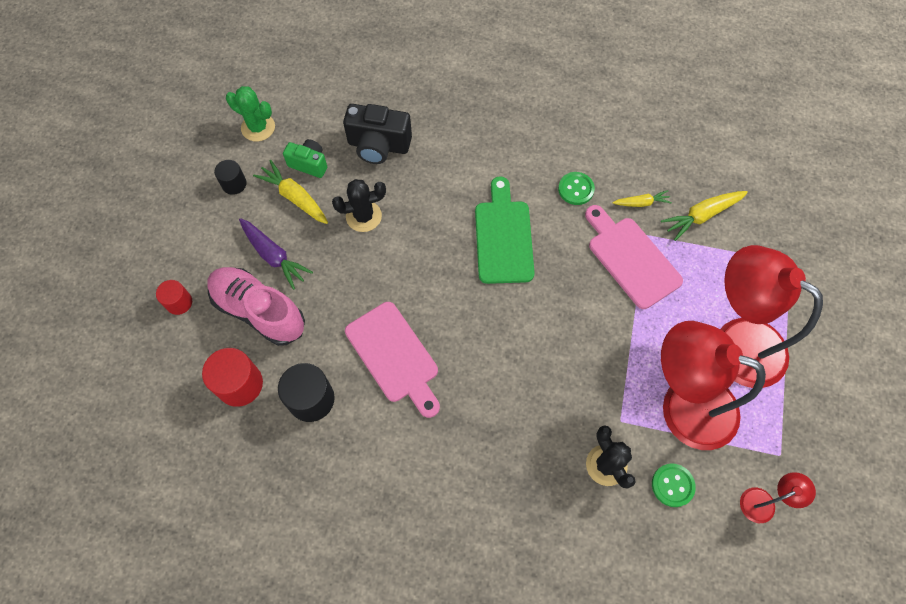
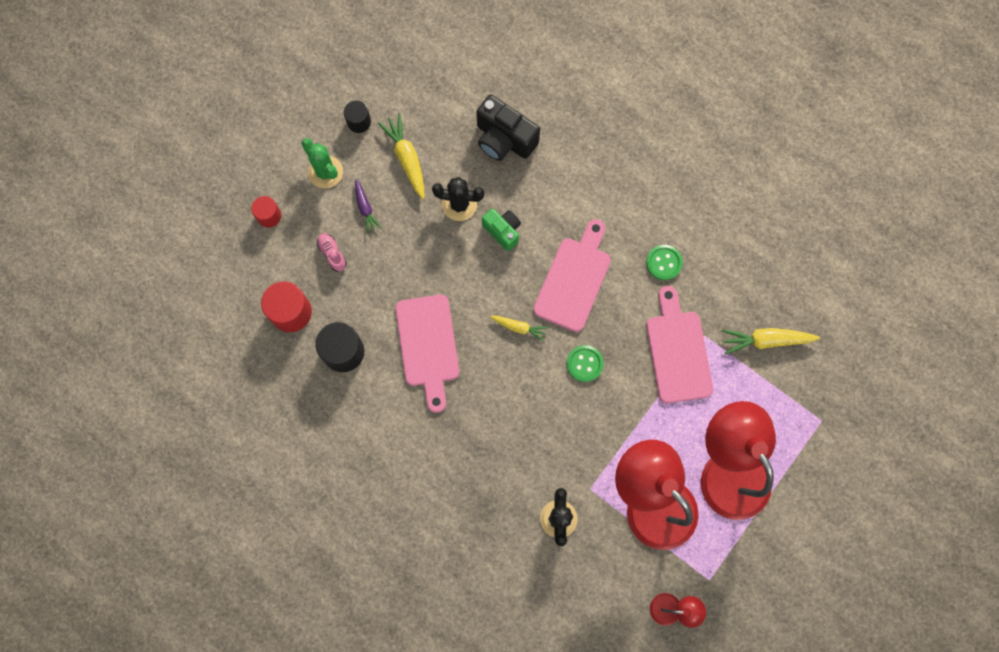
camera: 25 degrees right, 10 degrees up
(258, 127) = (403, 72): green cactus -> green cactus (325, 172)
(259, 311) = (332, 254): pink shoe -> pink shoe, size x0.42
(274, 256) = (365, 208): purple carrot -> purple carrot, size x0.62
(309, 164) = (433, 130): green camera -> green camera (503, 231)
(503, 237) = (574, 279): green cutting board -> pink cutting board
(642, 203) = (717, 303): yellow carrot -> yellow carrot (519, 327)
(672, 485) = (604, 560): green button -> green button (584, 364)

